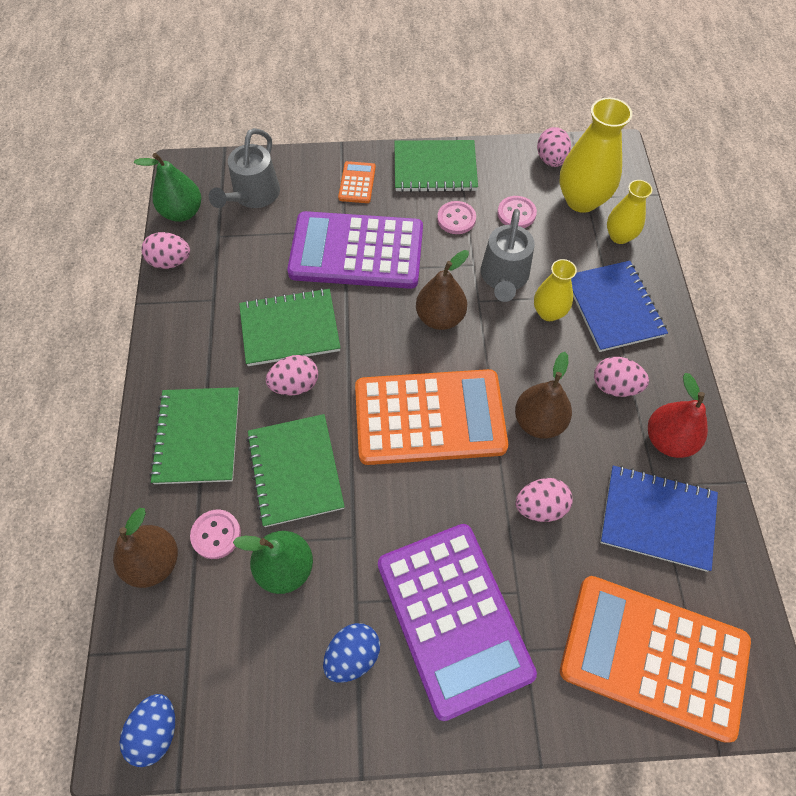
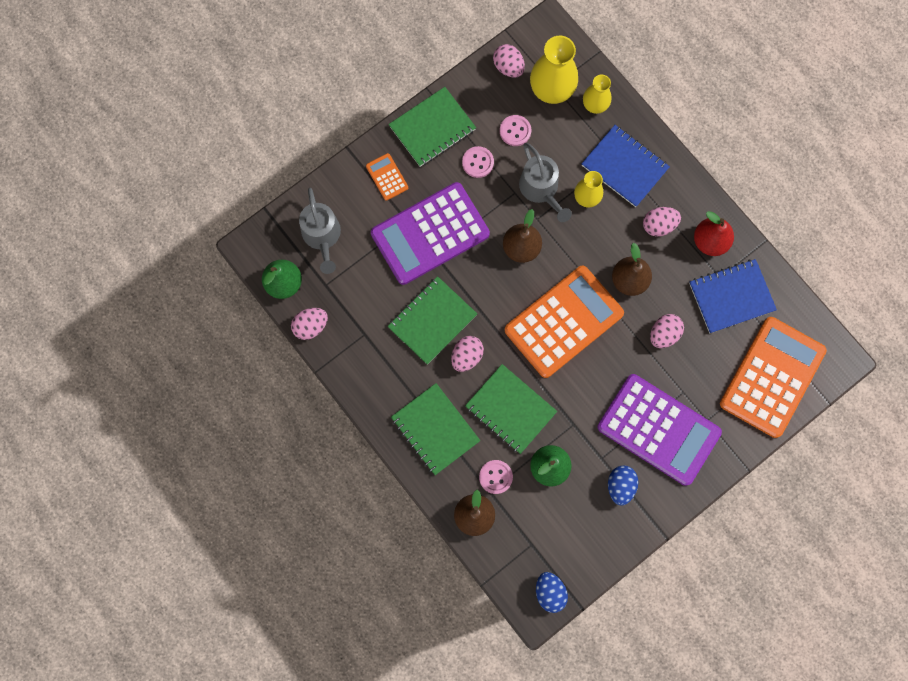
camera: 35 degrees left, 15 degrees up
(653, 656) = (772, 377): orange calculator -> orange calculator turned 135 degrees clockwise

